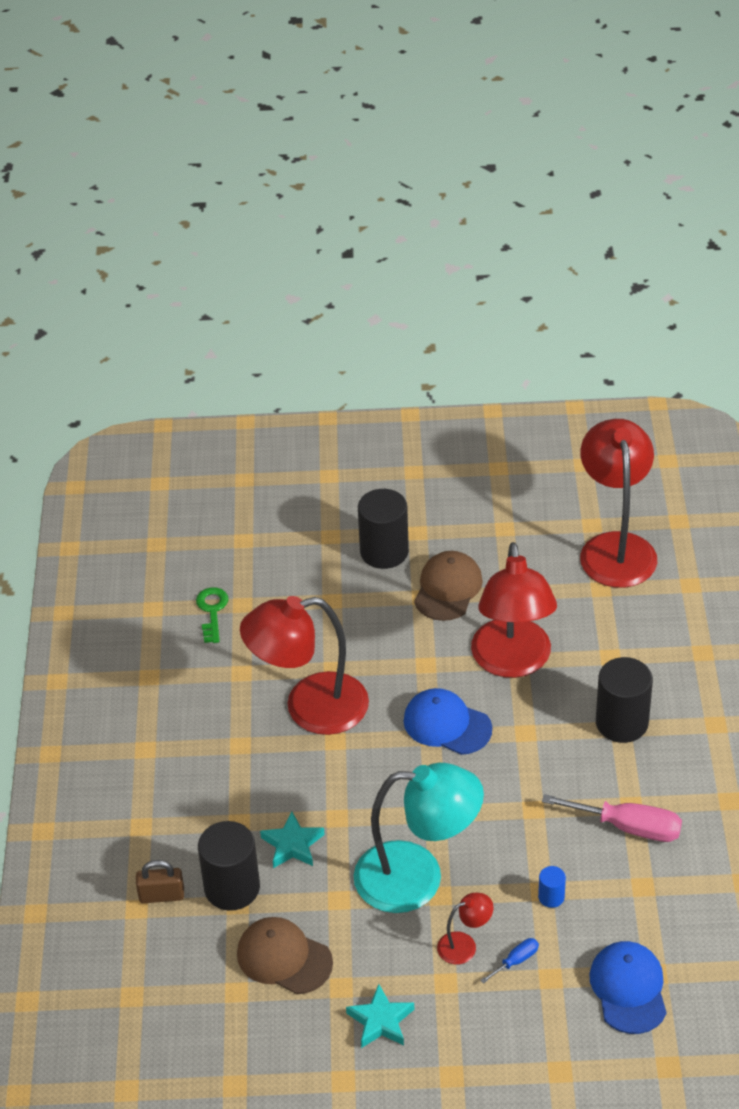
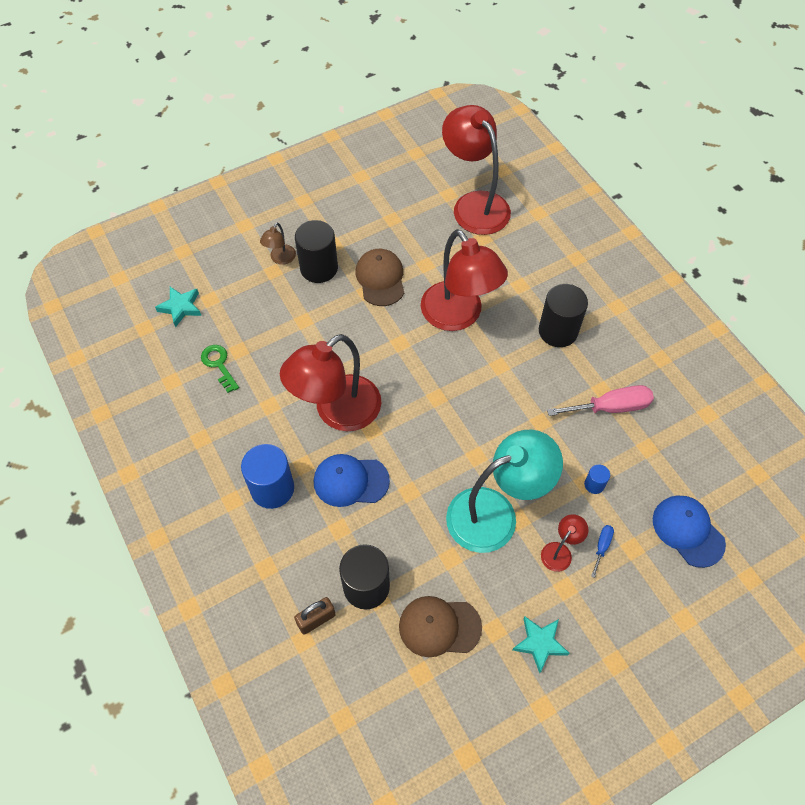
camera: 30 degrees left, 15 degrees up
(193, 755) = (272, 488): none -> blue cylinder
(293, 844) = (390, 529): turquoise star -> turquoise star (181, 307)
(347, 526) = (280, 259): none -> brown lamp
(447, 724) = (442, 383): blue cap -> blue cap (350, 481)

